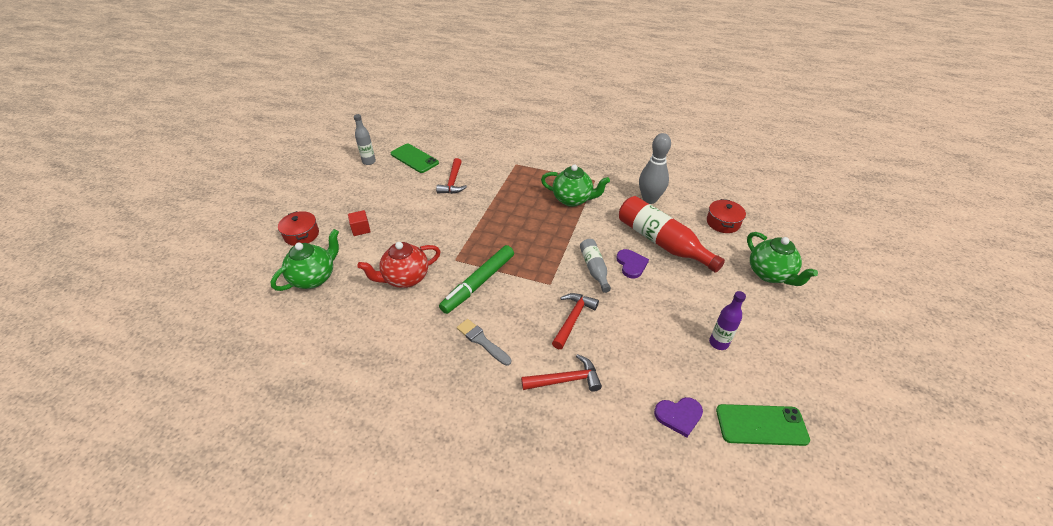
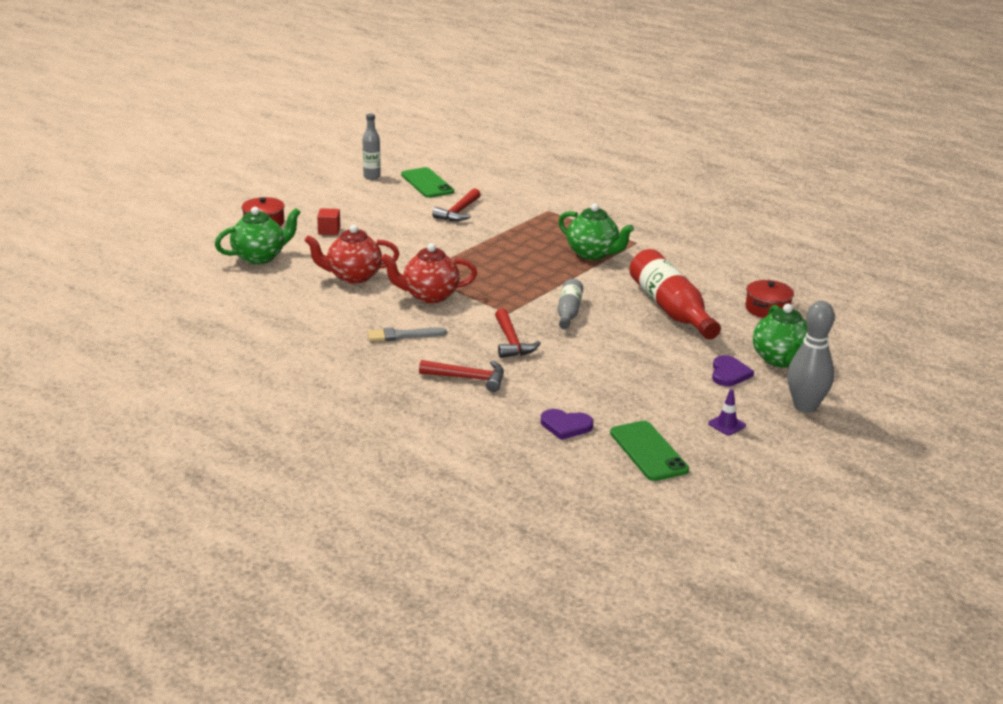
camera: 20 degrees right, 15 degrees down
(479, 283) = (429, 296): green marker -> red teapot
(482, 341) = (402, 335): grey brush -> grey brush turned 75 degrees counterclockwise
(573, 319) = (511, 342): red hammer -> red hammer turned 120 degrees clockwise
(631, 264) = (616, 318): purple heart -> purple heart (729, 373)
(649, 199) = (691, 272): grey bowling pin -> grey bowling pin (805, 406)
(718, 343) = (660, 392): purple bottle -> none
(761, 425) = (648, 451): green phone -> green phone turned 45 degrees clockwise
(790, 365) = (726, 425): none -> purple traffic cone

